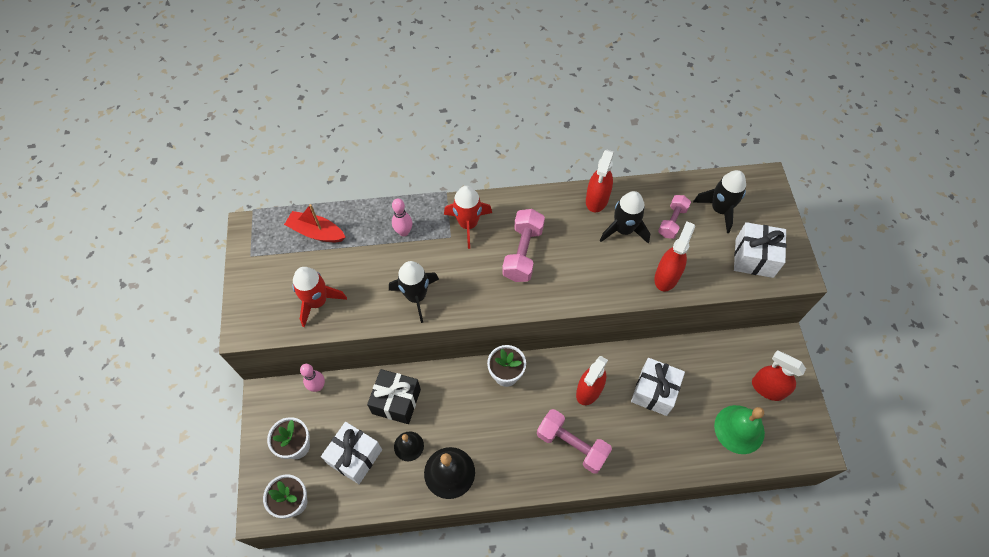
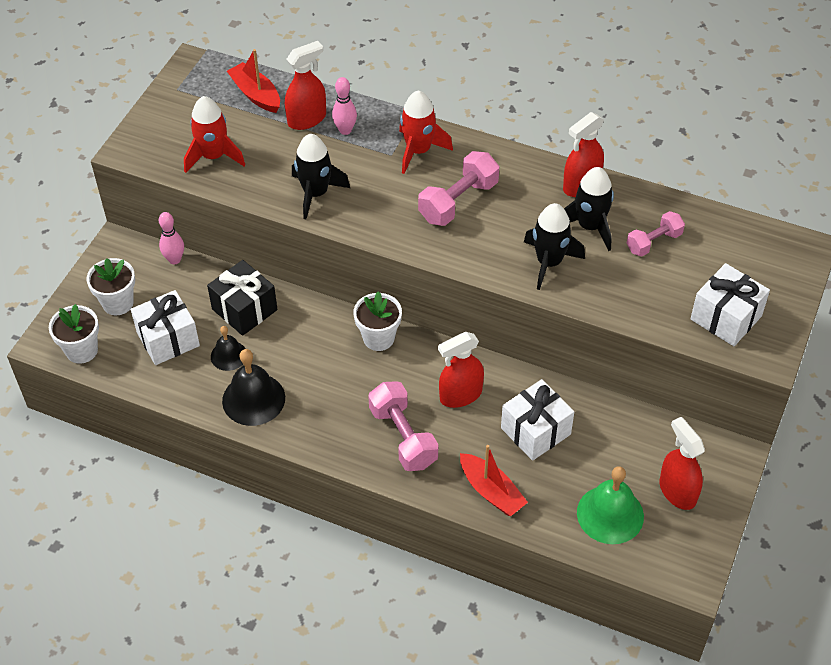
camera: 30 degrees right, 10 degrees down
(656, 455) = (491, 491): none -> red boat
(666, 276) = (605, 291): red spray bottle -> red spray bottle (307, 119)
(719, 209) = (721, 254): black rocket -> black rocket (549, 262)

